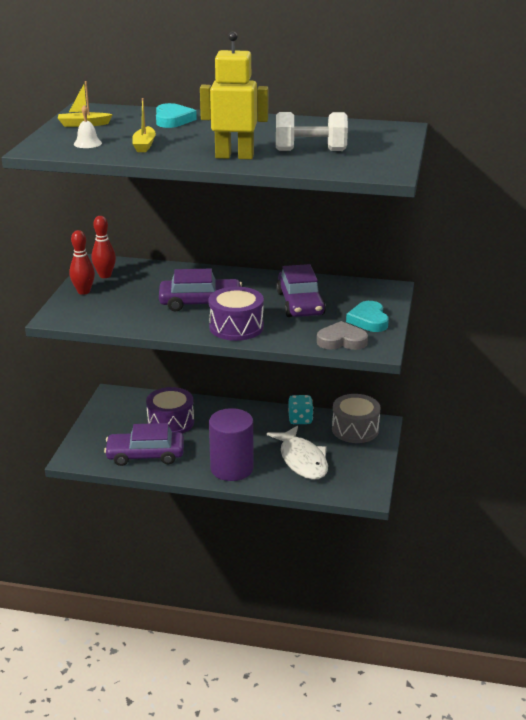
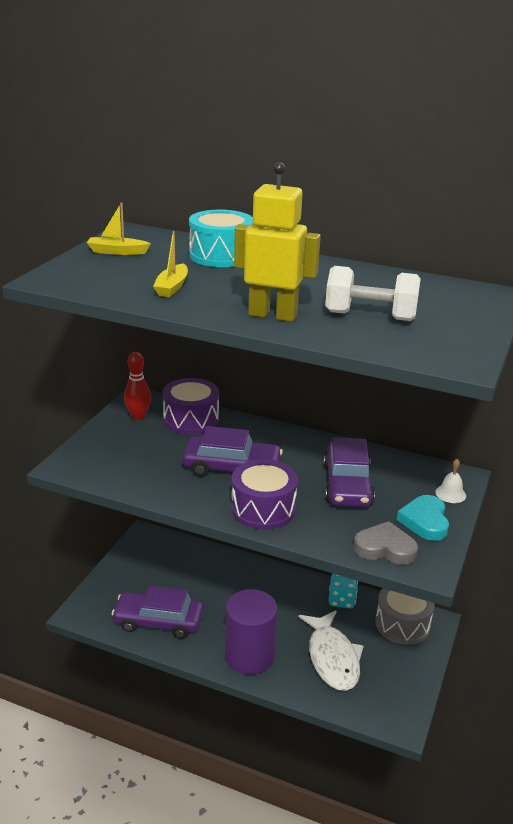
camera: 10 degrees right, 0 degrees up
(84, 291) = (107, 435): red bowling pin -> none
(87, 143) = (108, 278): white bell -> white bell (450, 494)
(171, 422) = (197, 581): purple drum -> purple drum (191, 419)
(173, 120) = (221, 255): turquoise heart -> turquoise drum

